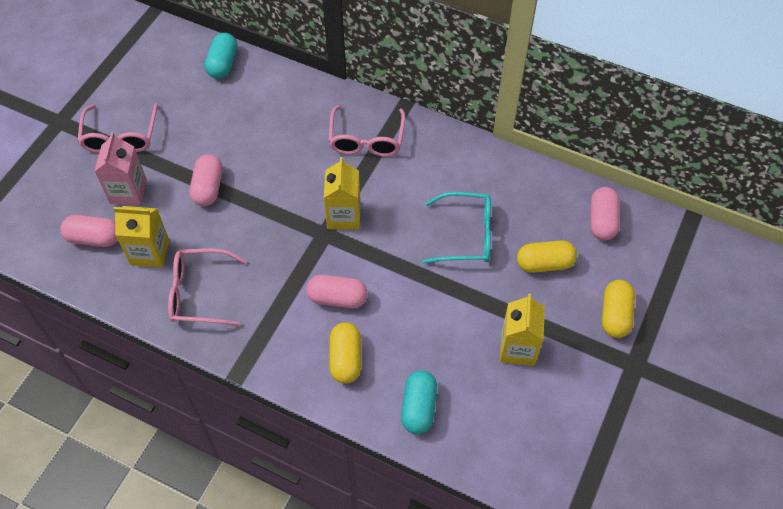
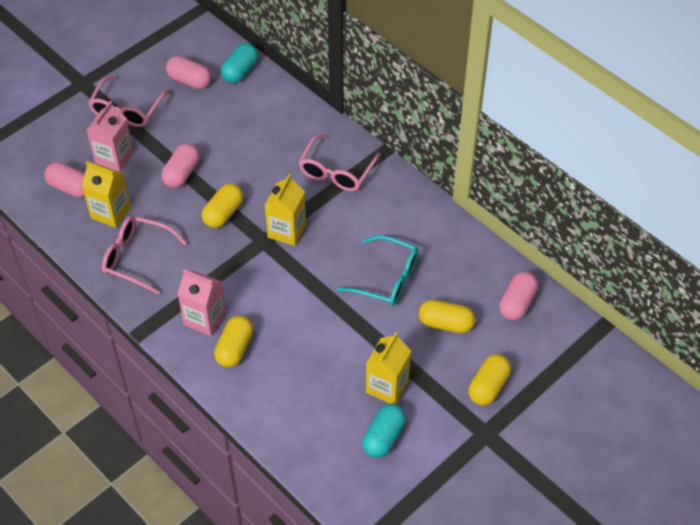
camera: 20 degrees right, 5 degrees down
(270, 217) = (223, 213): none -> yellow capsule
(300, 337) = (205, 319): none -> pink carton
(337, 298) = (250, 297): pink capsule -> pink capsule (189, 80)
(419, 407) = (278, 407): turquoise capsule -> turquoise capsule (383, 437)

